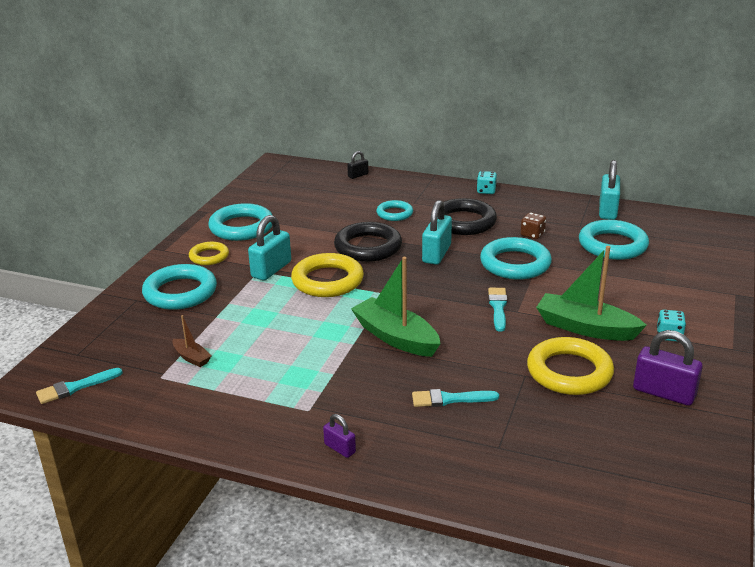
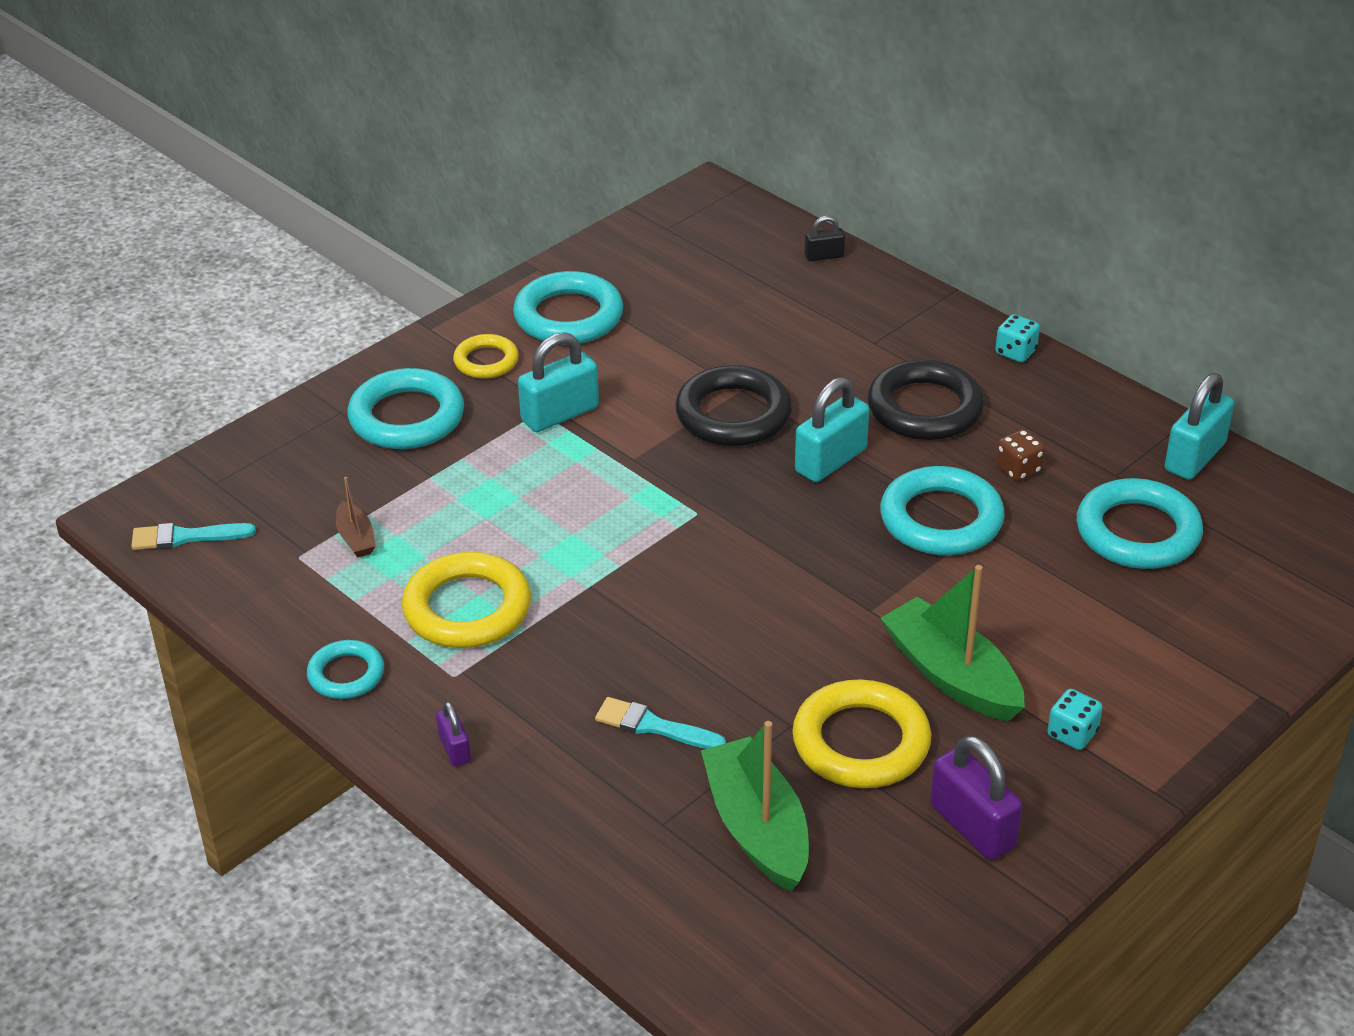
camera: 25 degrees right, 10 degrees up
(327, 280) = (627, 461): yellow ring -> yellow ring (467, 608)
(394, 213) = (824, 357): turquoise ring -> turquoise ring (346, 674)
(396, 337) = (654, 597): green boat -> green boat (757, 828)
(498, 307) = (847, 593): turquoise brush -> none

